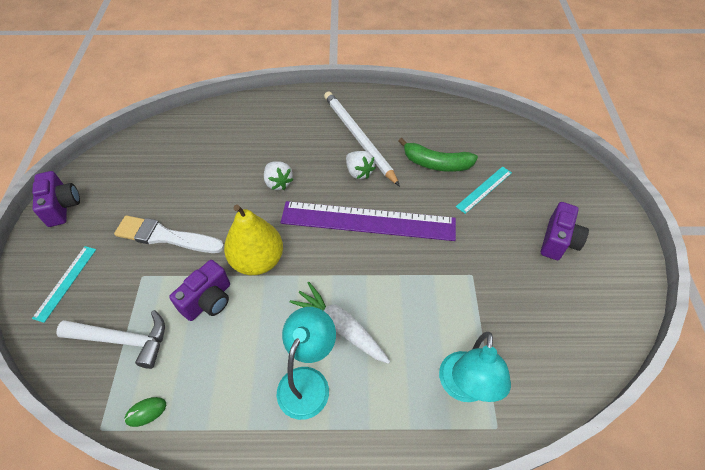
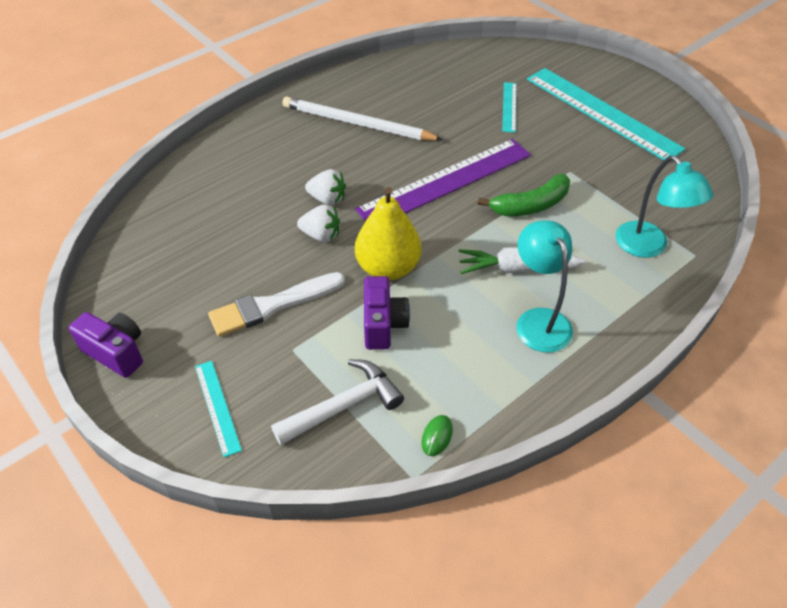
camera: 40 degrees left, 5 degrees down
(359, 172) = (392, 150): white strawberry -> white strawberry (321, 235)
(436, 163) = (449, 108): green banana -> green banana (530, 205)
(558, 241) = (602, 113): purple camera -> turquoise ruler

